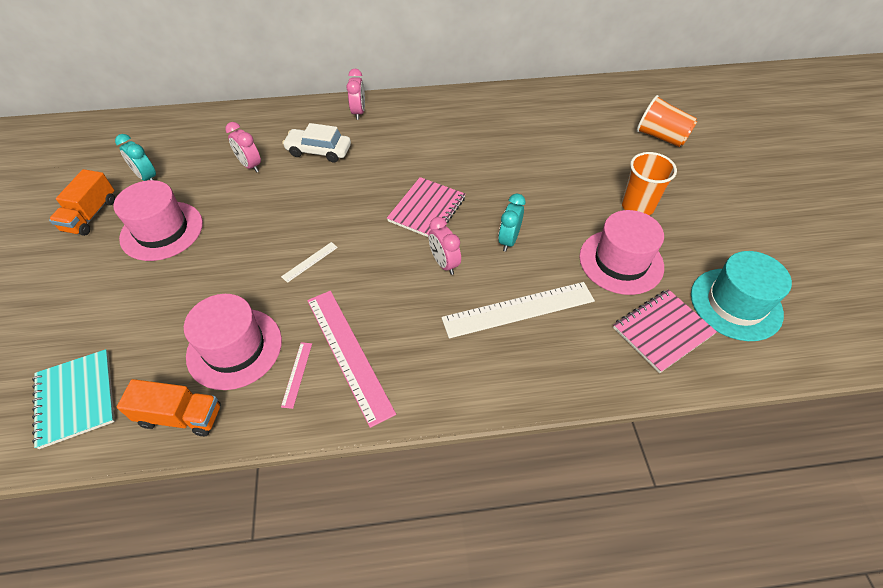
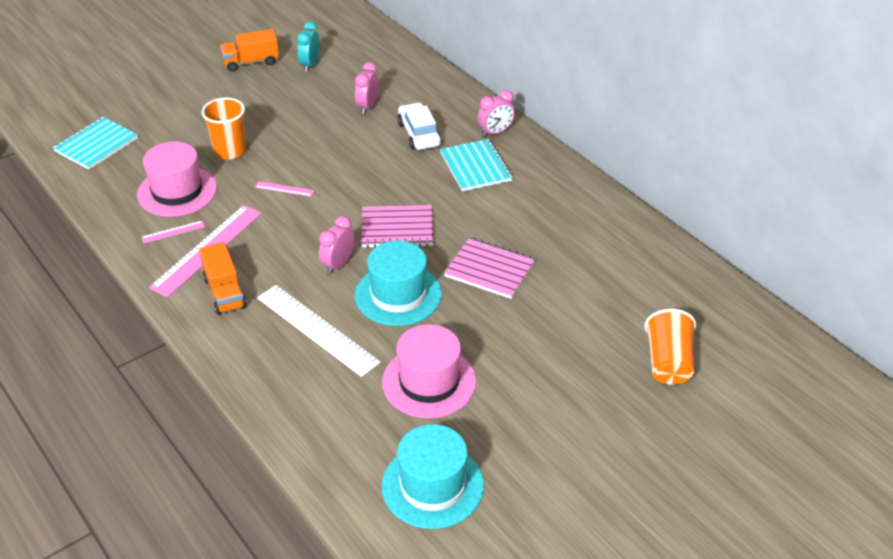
camera: 60 degrees right, 10 degrees down
(162, 230) = (261, 101): pink hat -> none
(181, 416) = (108, 195): orange truck -> orange truck (225, 292)
(310, 262) = (284, 189): white ruler -> pink ruler
(390, 138) = (475, 167): none -> turquoise notebook
(508, 240) = (398, 295): turquoise clock -> turquoise hat
(637, 206) = (524, 373): orange cup -> orange cup (230, 151)
(662, 331) = (356, 436): pink notebook -> pink notebook (490, 270)

